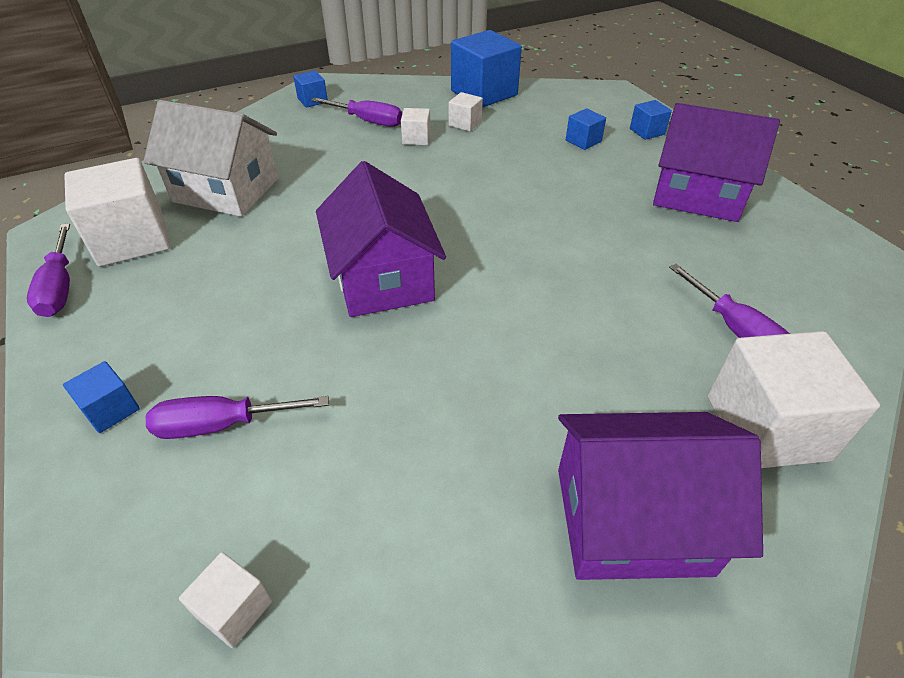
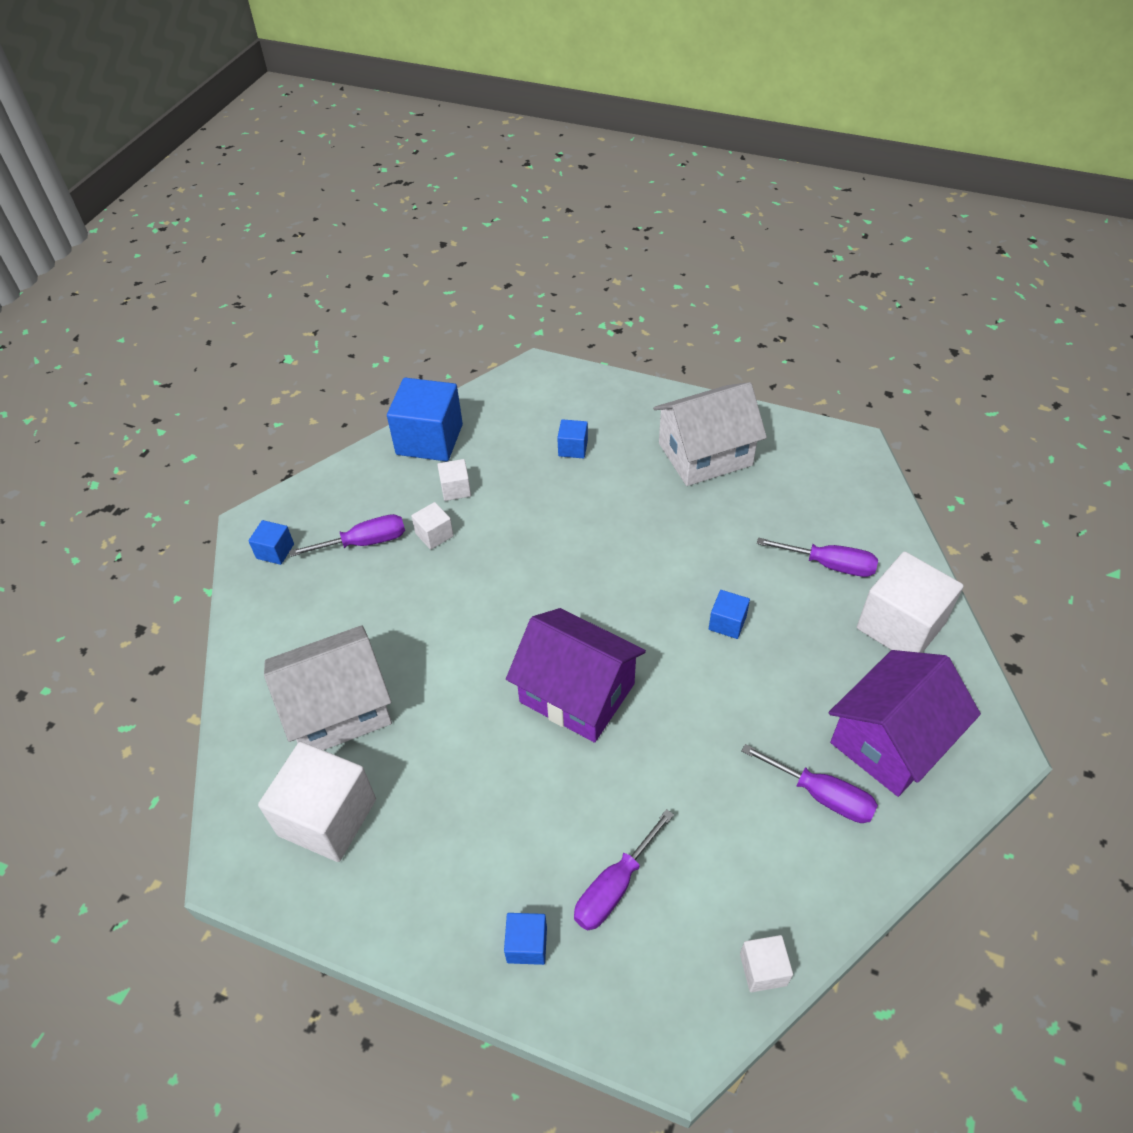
camera: 40 degrees left, 5 degrees up
(60, 287) = (334, 904): purple screwdriver -> purple screwdriver (821, 795)
(647, 131) = (609, 405): blue cube -> blue cube (727, 623)
(697, 194) = (705, 454): purple house -> white house

